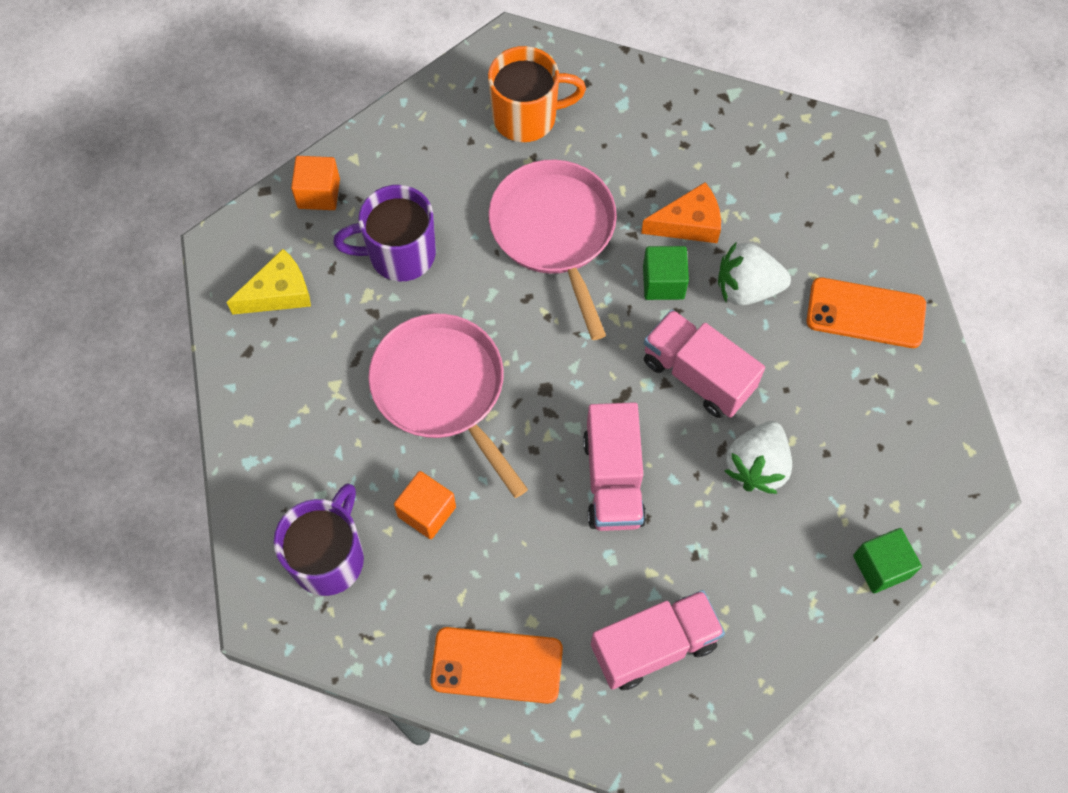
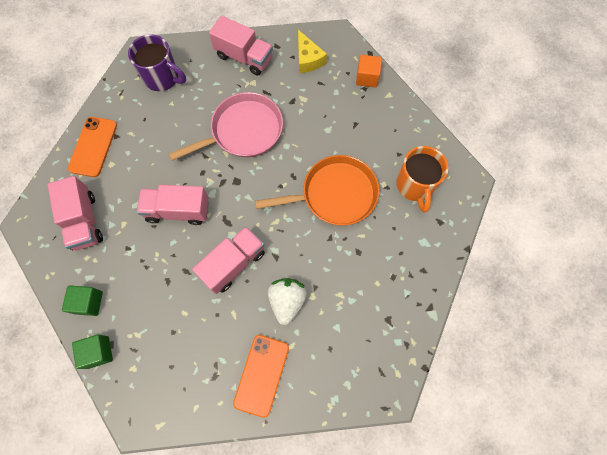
camera: 95 degrees right, 5 degrees up
(276, 407) = (244, 57): none -> pink truck
(399, 254) = (326, 114): purple mug -> none
(427, 512) = (177, 120): orange cube -> none
(555, 231) = (335, 194): pink pan -> orange pan
(663, 282) = (296, 252): green cube -> green cube (88, 302)
(688, 223) = (335, 272): orange cheese -> none
(756, 466) = (172, 289): white strawberry -> none

